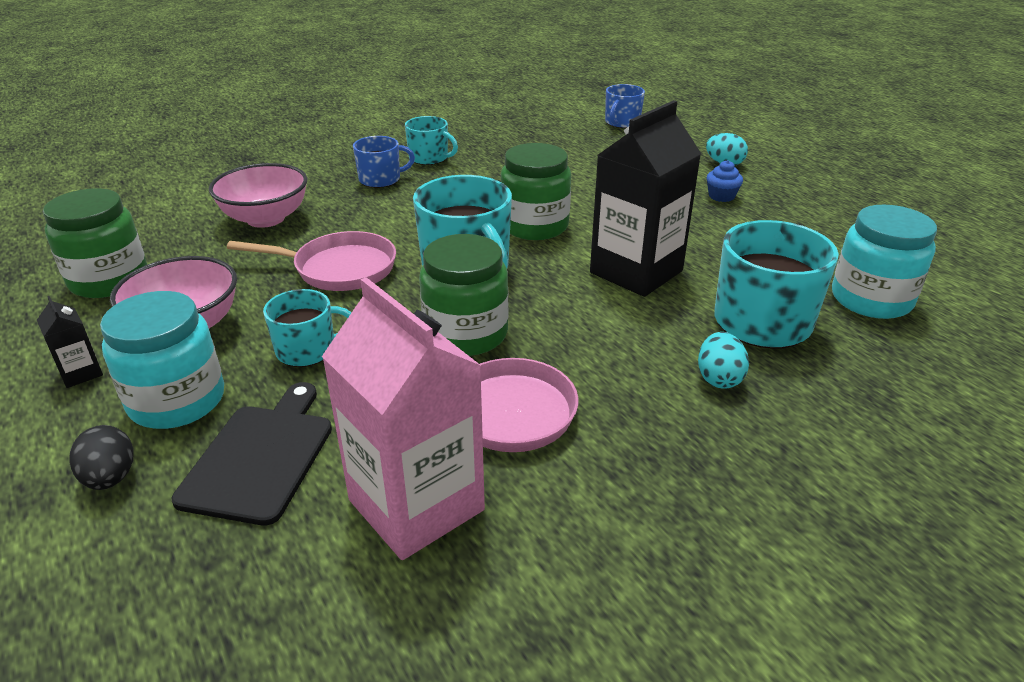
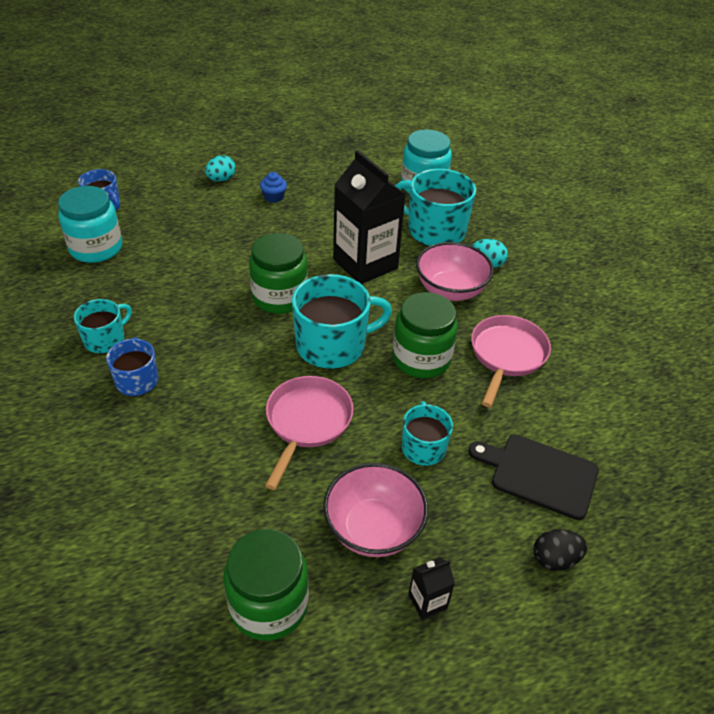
camera: 80 degrees left, 10 degrees up
(177, 401) = (474, 527): turquoise jar -> turquoise jar (96, 248)
(266, 218) = (184, 475): pink bowl -> pink bowl (450, 290)
(416, 505) = (582, 403): pink carton -> none

